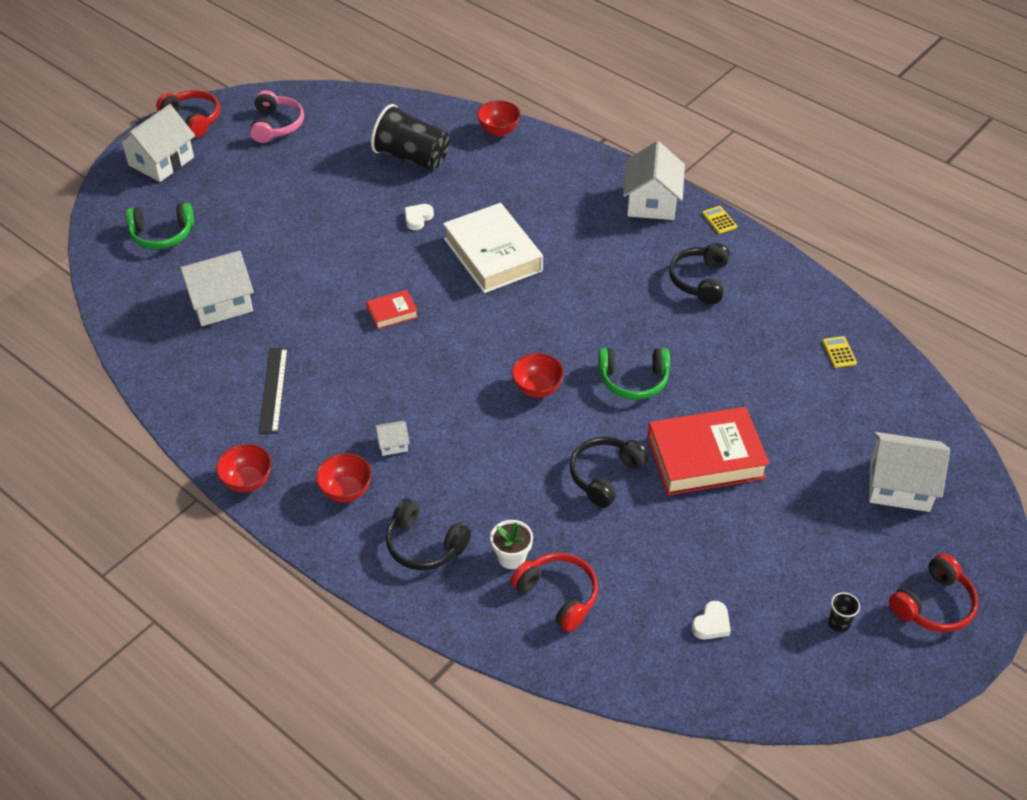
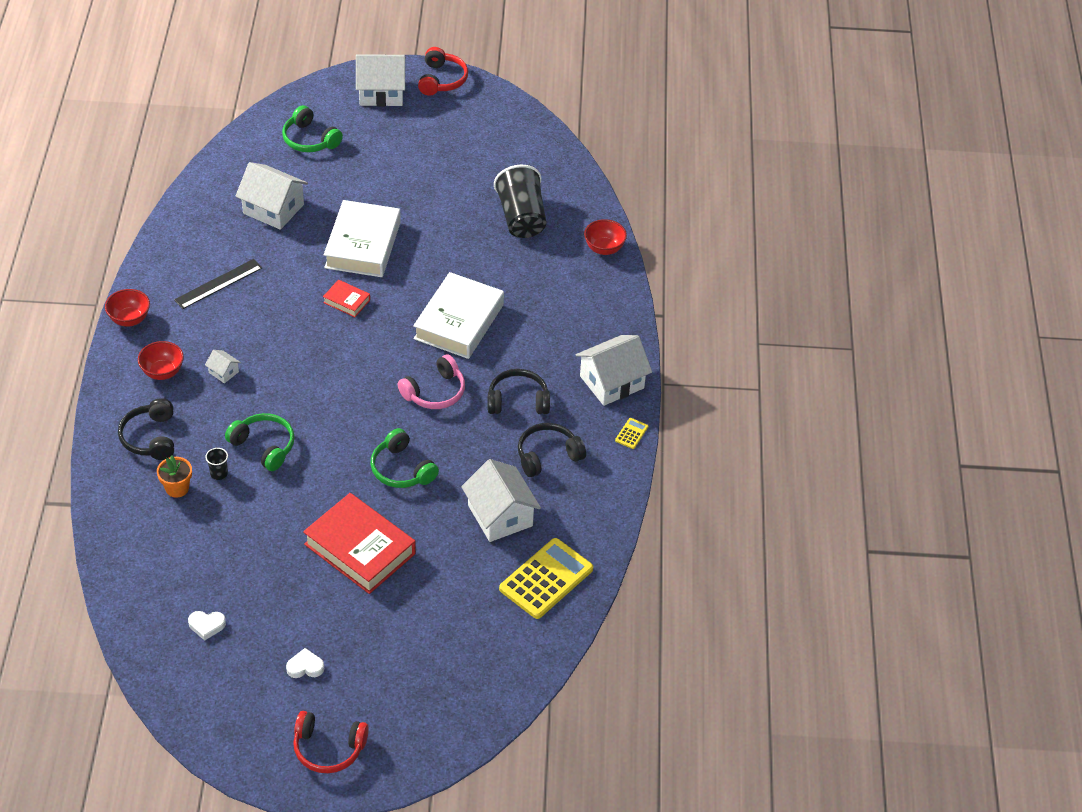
camera: 50 degrees right, 0 degrees up
(276, 125) = (480, 125): pink headphones -> pink headphones (435, 392)
(334, 267) = (362, 245): none -> white book
(418, 218) = (457, 259): white heart -> white heart (305, 667)
(511, 557) = (177, 488): white flower pot -> orange flower pot
(517, 462) = (264, 446): none -> green headphones
(537, 388) = (344, 420): red bowl -> none
(558, 595) = (165, 530): red headphones -> none
(605, 475) = (293, 500): black headphones -> black headphones (518, 401)
(839, 352) = (546, 579): yellow calculator -> yellow calculator, size x2.36
(839, 623) = (265, 698): black cup -> black cup (219, 474)
(899, 485) = (432, 679): white house -> white house (500, 516)

